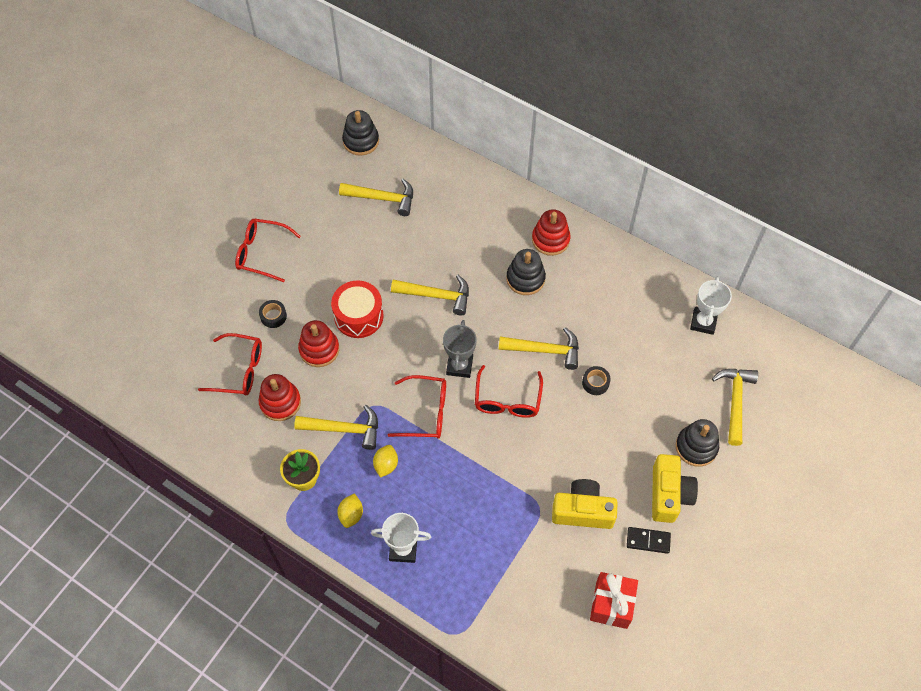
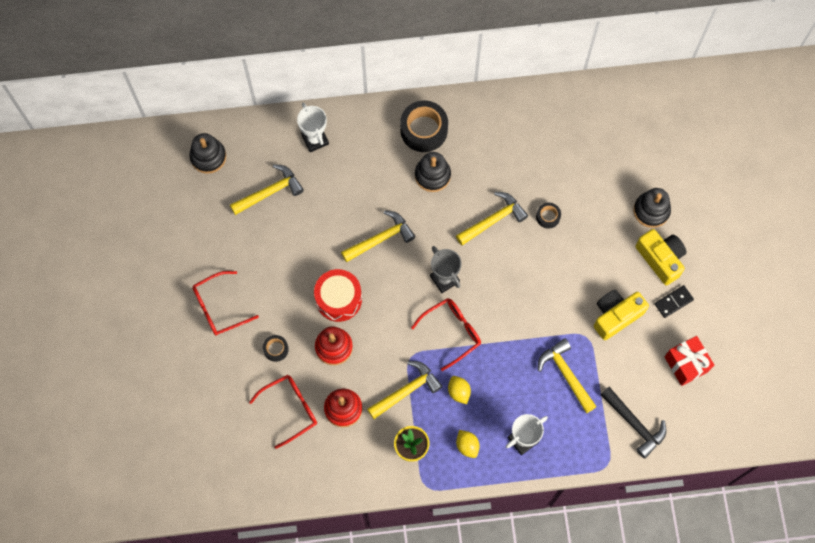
camera: 40 degrees left, 10 degrees up
(507, 400) = (499, 278): red glasses -> none
(515, 618) = (634, 424): none -> black hammer
(550, 240) = (424, 130): red stacking toy -> black tape
(703, 322) = (582, 113): white trophy -> white trophy (315, 139)
(735, 401) = (650, 157): yellow hammer -> yellow hammer (566, 374)

